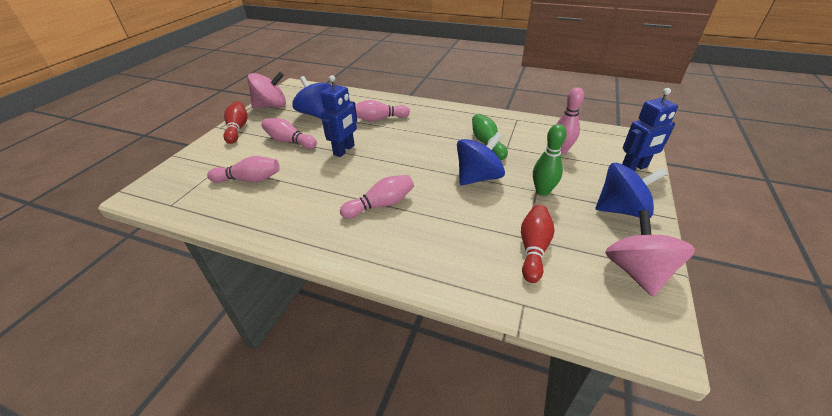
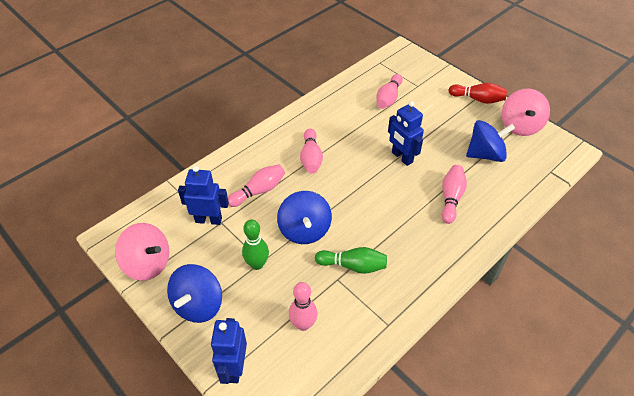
camera: 115 degrees right, 10 degrees up
(289, 141) = (437, 127): pink bowling pin -> pink bowling pin (259, 191)
(533, 249) = (208, 220): red bowling pin -> blue robot

